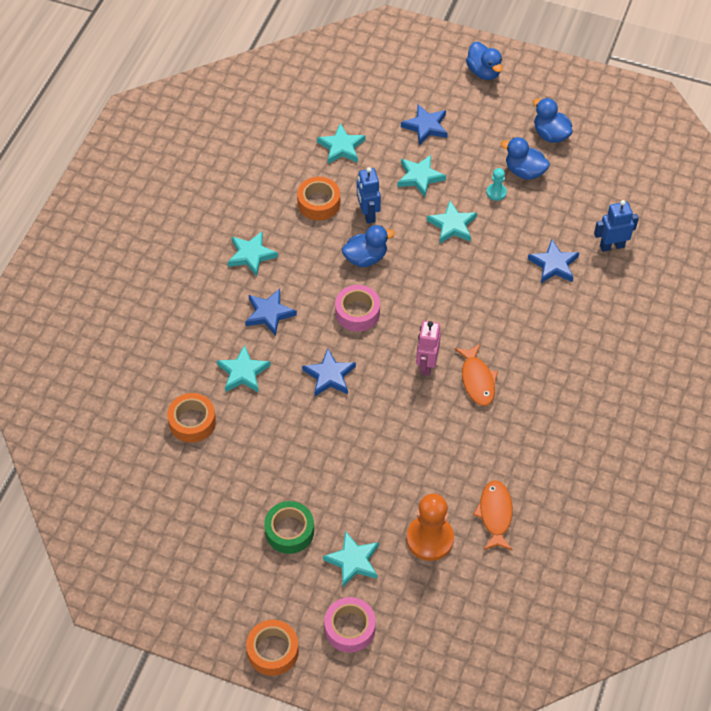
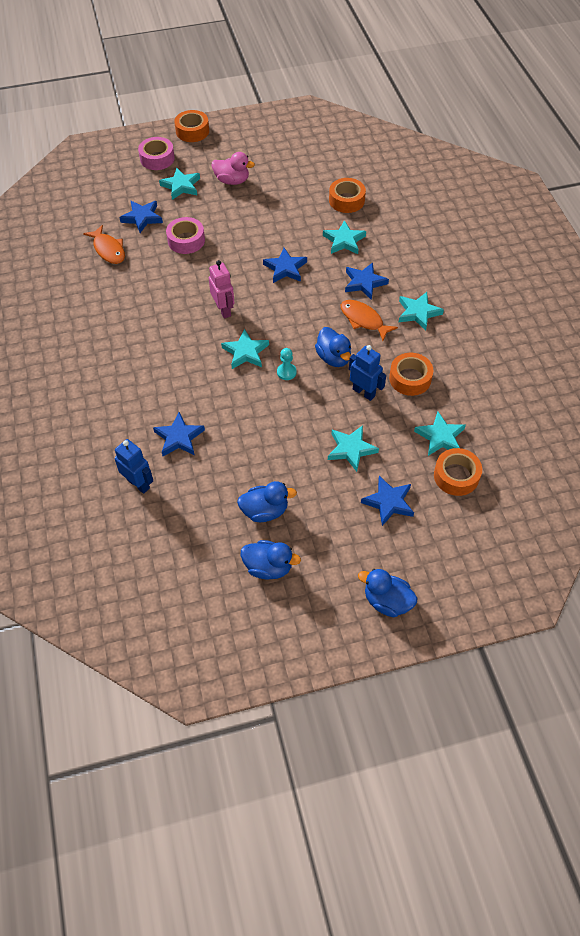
camera: 145 degrees right, 0 degrees up
(289, 531) = (232, 181): green tape -> pink duck
(357, 312) = (303, 317): pink tape -> pink tape (186, 240)
(358, 115) = (456, 476): none -> orange tape
(365, 258) = (333, 358): blue duck -> blue duck turned 60 degrees counterclockwise
(430, 539) = (142, 218): orange pawn -> blue star
(452, 225) = (288, 423): turquoise star -> turquoise star (245, 352)
(477, 380) = (179, 319): orange fish -> orange fish (363, 320)
(496, 192) = (274, 474): turquoise pawn -> turquoise pawn (286, 372)
(612, 246) = (138, 484): blue robot -> blue robot turned 90 degrees counterclockwise

